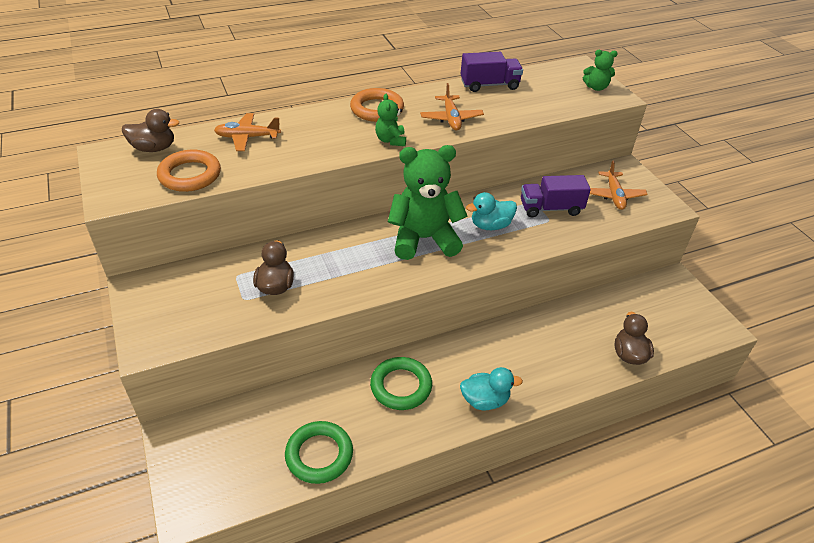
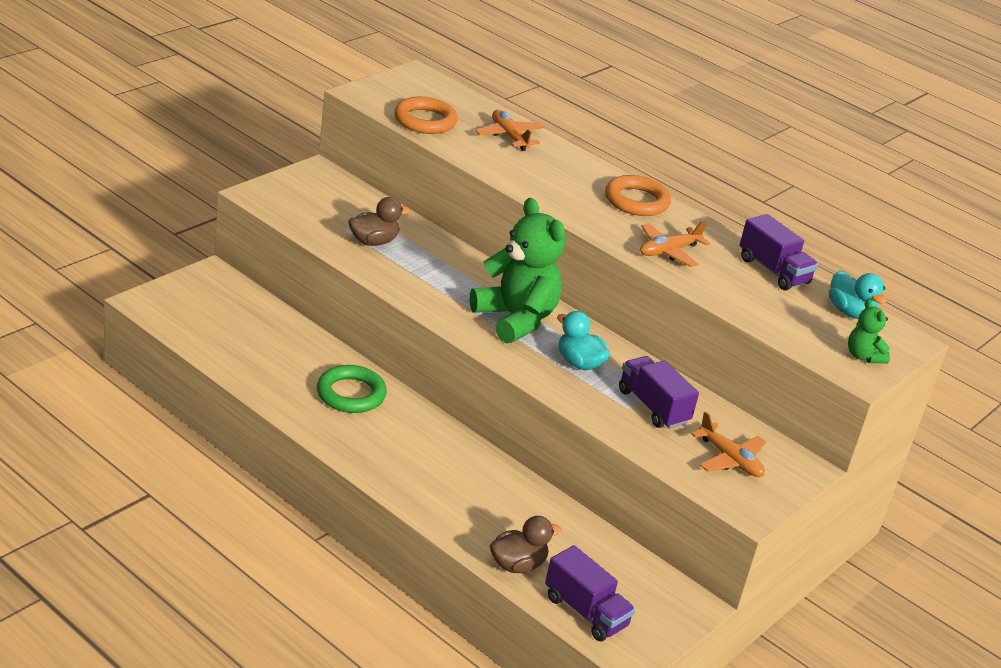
camera: 60 degrees right, 10 degrees down
(154, 148) = (446, 94): brown duck -> none
(319, 455) = (239, 359): green ring -> none
(391, 140) = (586, 218): green teddy bear -> none
(485, 400) = (370, 455): turquoise duck -> turquoise duck (849, 312)
(614, 195) = (730, 459): orange plane -> orange plane turned 105 degrees counterclockwise
(680, 335) = (585, 611): none -> purple truck

